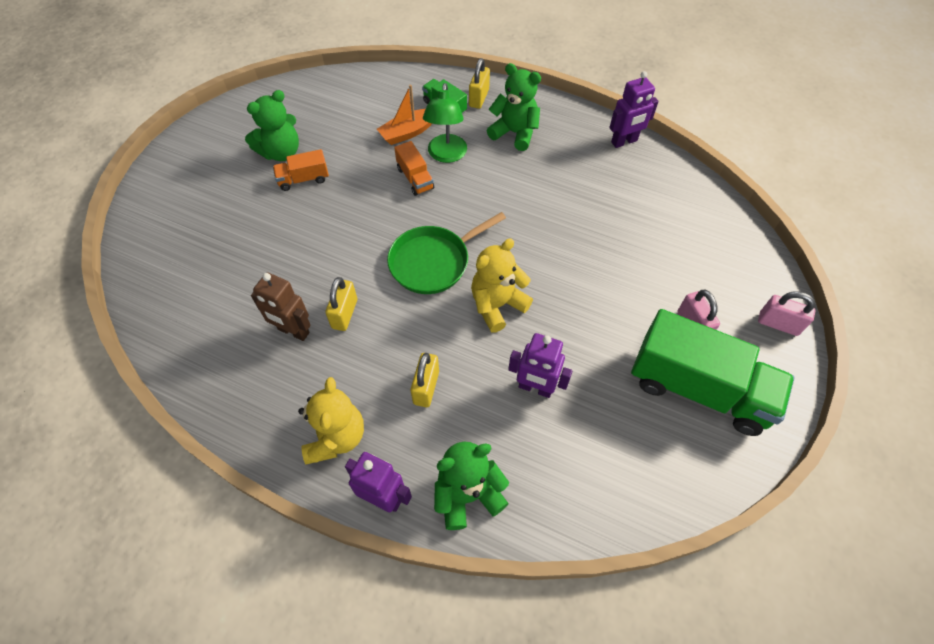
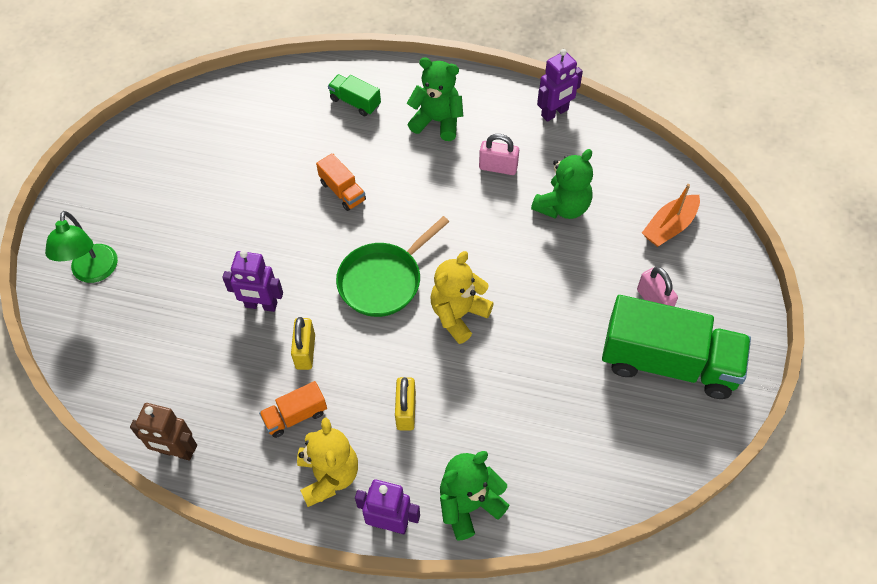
camera: 10 degrees left, 0 degrees up
(281, 152) = (189, 185): green teddy bear -> green teddy bear (562, 206)
(293, 331) = (257, 379): brown robot -> brown robot (176, 451)
(303, 179) = (222, 212): orange truck -> orange truck (295, 416)
(408, 132) = (322, 139): orange boat -> orange boat (669, 227)
(446, 155) = (370, 159): green lamp -> green lamp (94, 272)
(479, 98) = (390, 86): yellow padlock -> none
(535, 388) = (513, 391): purple robot -> purple robot (261, 305)
(778, 324) = (735, 284): pink padlock -> pink padlock (498, 167)

